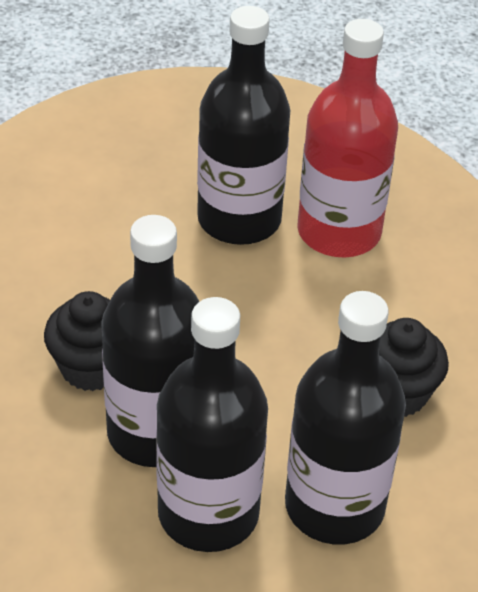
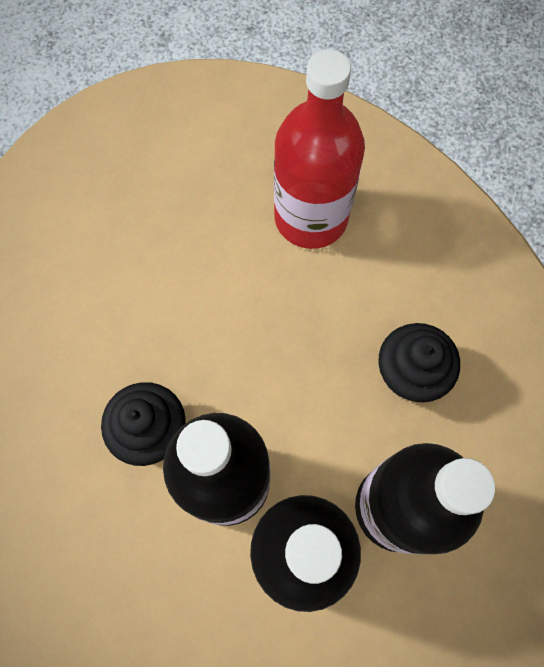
camera: 15 degrees left, 25 degrees up
(239, 219) = (224, 230): black bottle -> none

